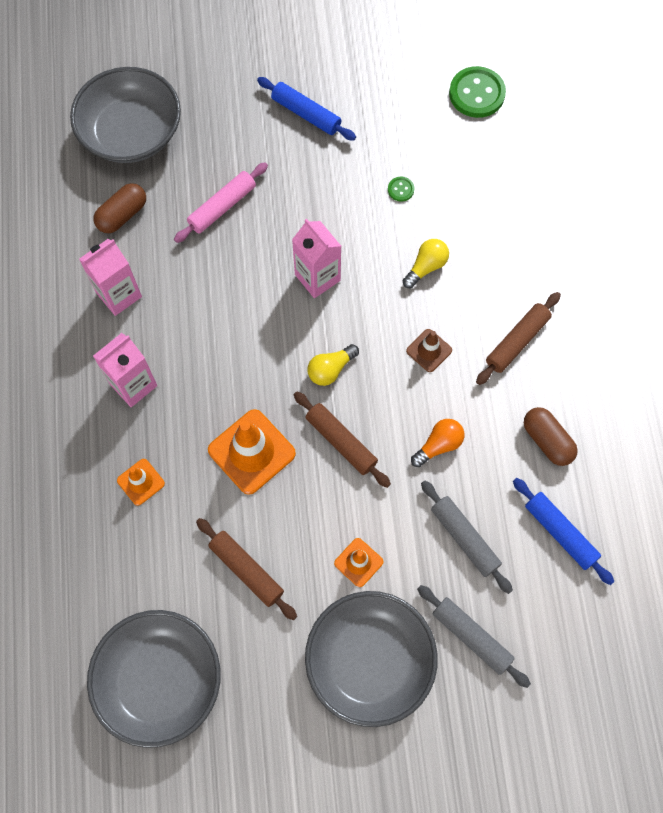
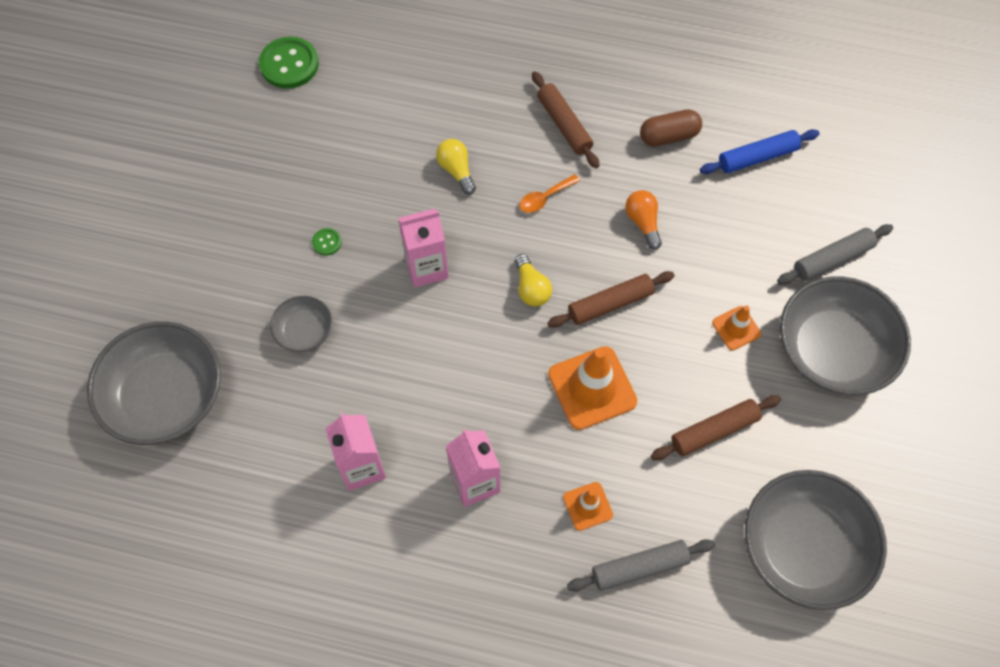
camera: 70 degrees left, 5 degrees down
(122, 215) = (265, 435): brown capsule -> none
(222, 207) = (304, 331): pink rolling pin -> grey bowl
(306, 114) = (233, 217): blue rolling pin -> none
(400, 189) = (363, 163): green button -> green button (327, 242)
(429, 350) = (545, 198): brown traffic cone -> orange spoon
(464, 538) = (739, 233): grey rolling pin -> grey rolling pin (640, 568)

